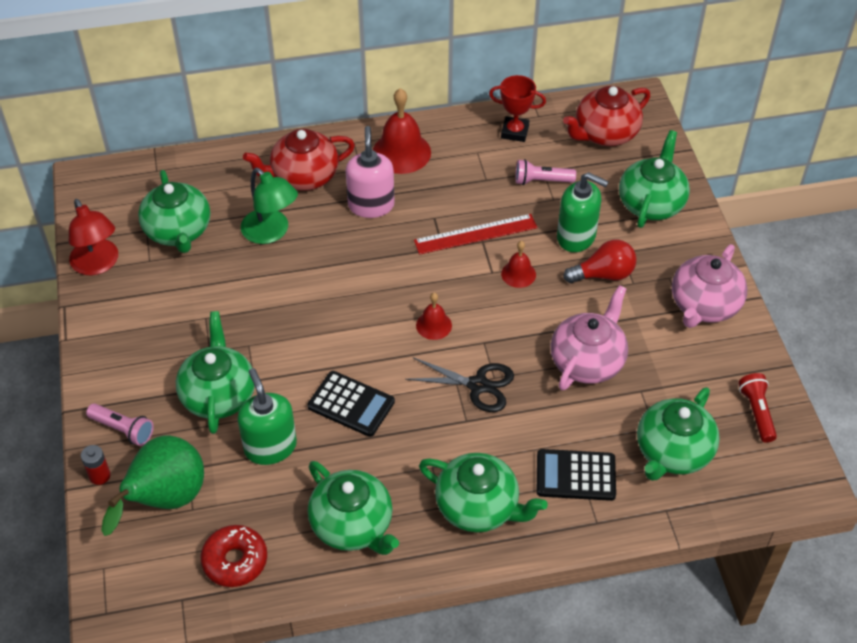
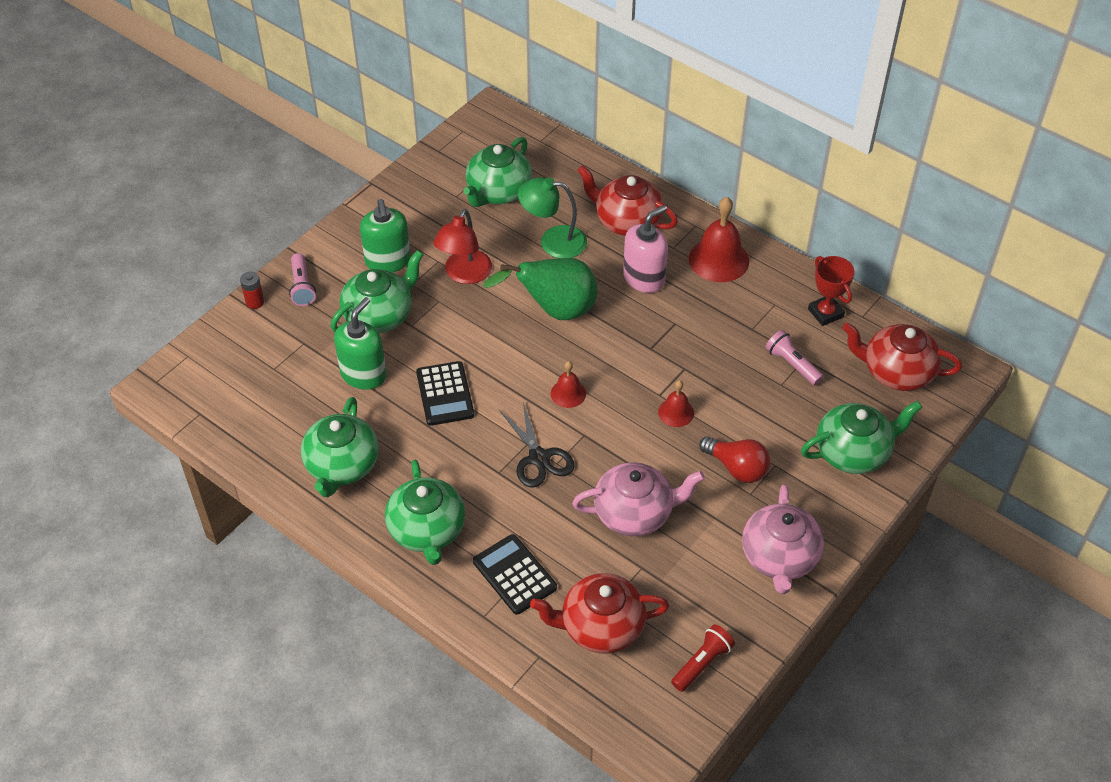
camera: 50 degrees right, 0 degrees up
(98, 264) = (424, 173): red lamp -> red lamp (464, 274)
(165, 500) = (267, 349): green pear -> green pear (555, 310)
(235, 561) = (254, 420): red donut -> none
(271, 232) = (553, 241): green lamp -> green lamp turned 90 degrees clockwise
(475, 234) = (687, 359): red ruler -> none
(576, 237) = (757, 425): green soap dispenser -> green soap dispenser (388, 261)
(672, 452) = (600, 627): green teapot -> red teapot
(704, 305) = (779, 558): pink teapot -> pink teapot turned 75 degrees counterclockwise

